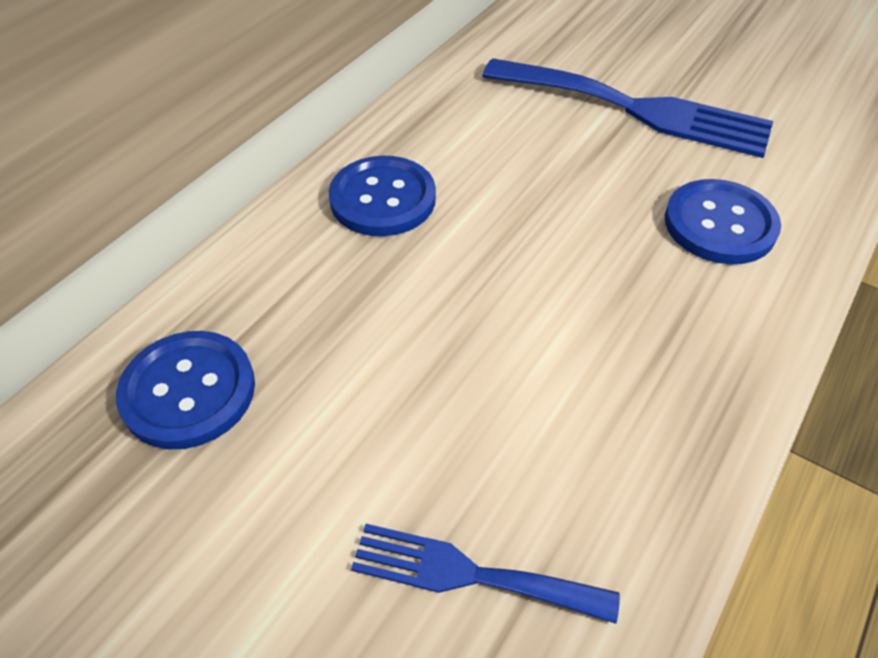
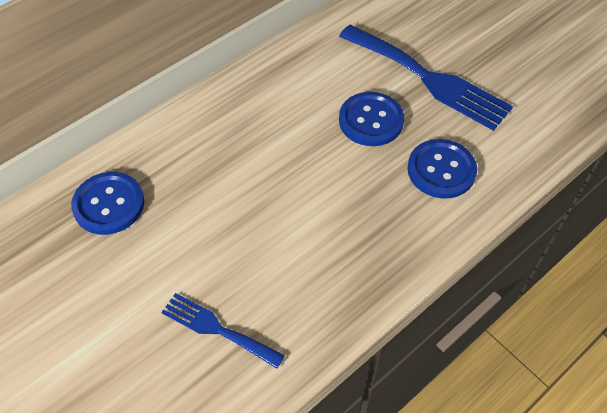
camera: 15 degrees right, 5 degrees up
(383, 199) = (247, 111): blue button -> blue button (371, 120)

